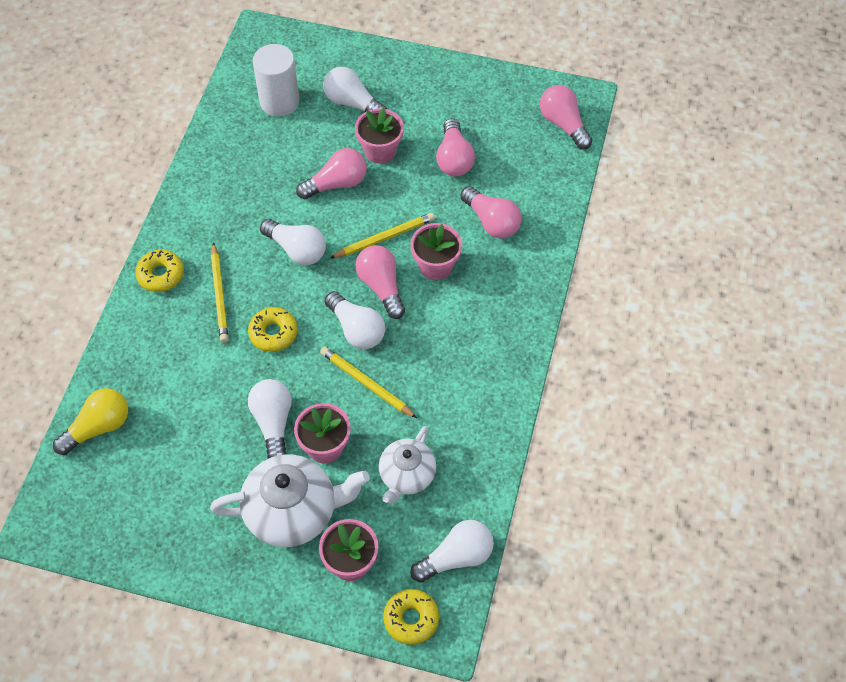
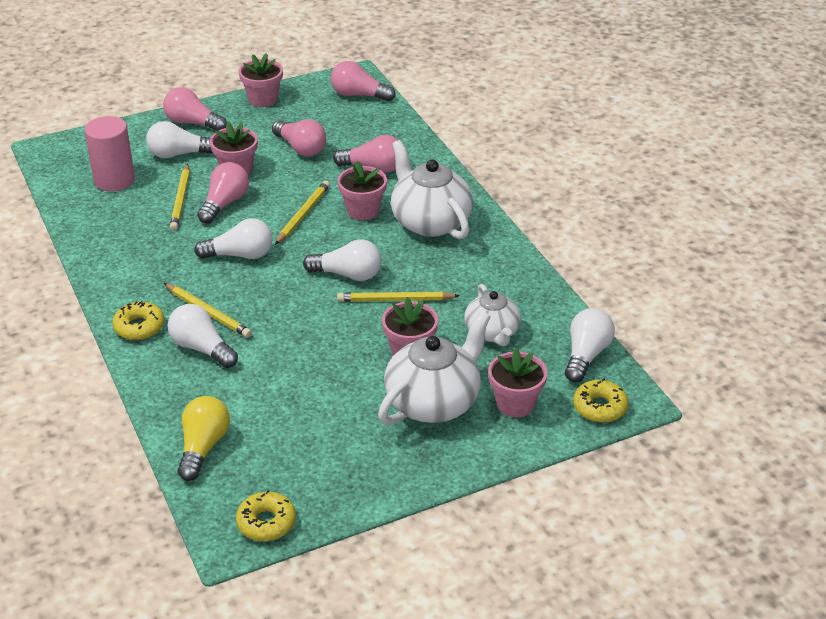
camera: 40 degrees left, 20 degrees down
(273, 333) = (283, 311): yellow donut -> yellow donut (266, 522)
(273, 422) = (351, 361): white light bulb -> white light bulb (201, 348)
(279, 101) = (114, 180): white cylinder -> pink cylinder
(308, 157) = (181, 199): none -> yellow pencil
(381, 286) = (336, 242): pink light bulb -> pink light bulb (192, 123)
(477, 78) = (263, 99): none -> pink flower pot
(477, 316) = (430, 221): none -> white teapot

